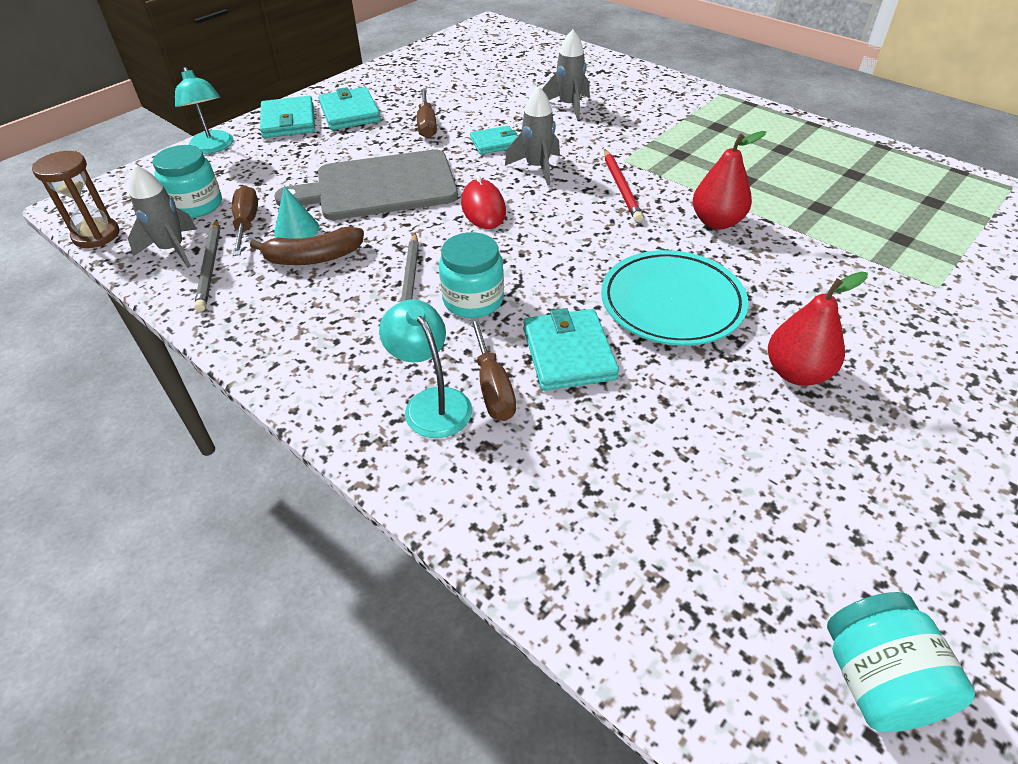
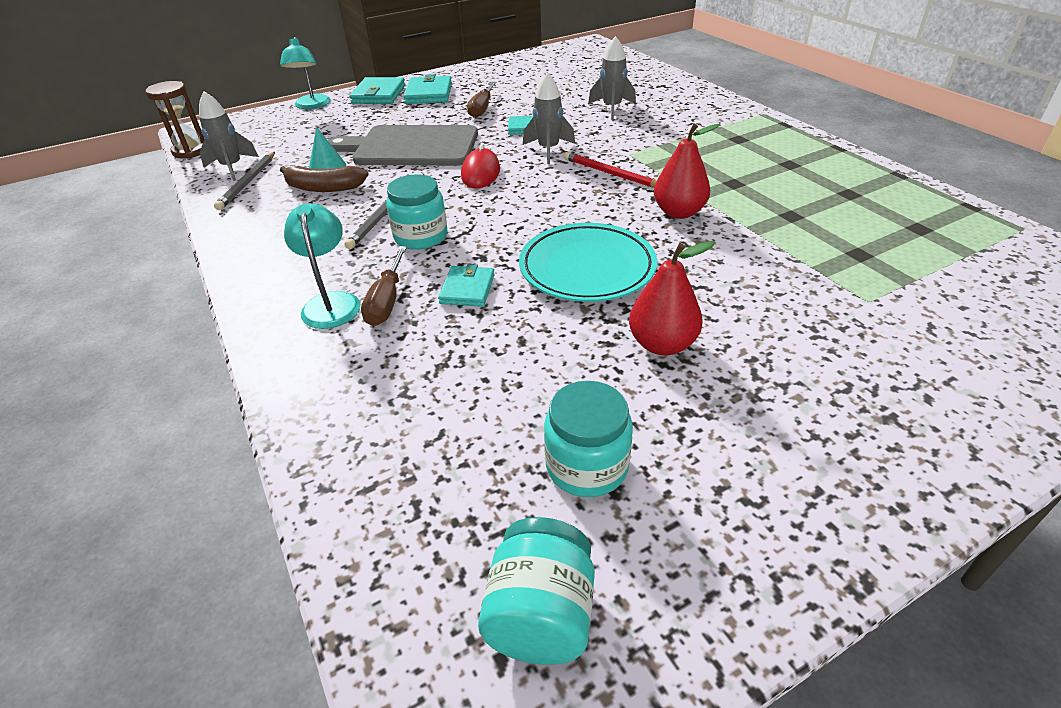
camera: 20 degrees right, 5 degrees down
(196, 205) = (271, 141): turquoise jar -> turquoise jar (586, 466)
(247, 224) = (295, 158): brown screwdriver -> none
(568, 353) = (467, 289): turquoise wallet -> turquoise wallet, size x0.65
(621, 187) = (611, 174): red pencil -> red pencil turned 120 degrees clockwise

